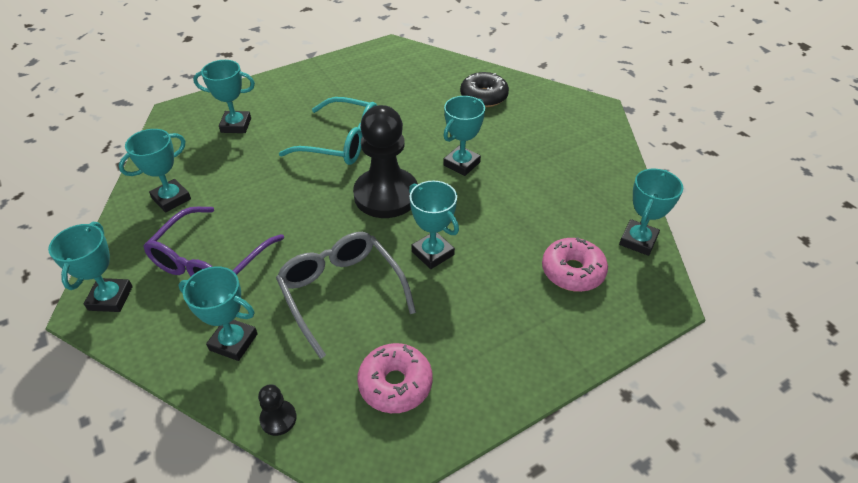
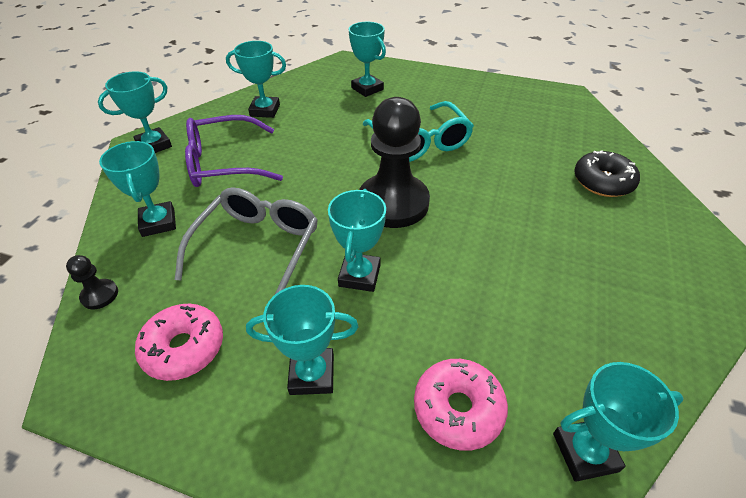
camera: 50 degrees right, 0 degrees up
(461, 164) = (494, 224): turquoise trophy -> turquoise trophy (312, 374)

